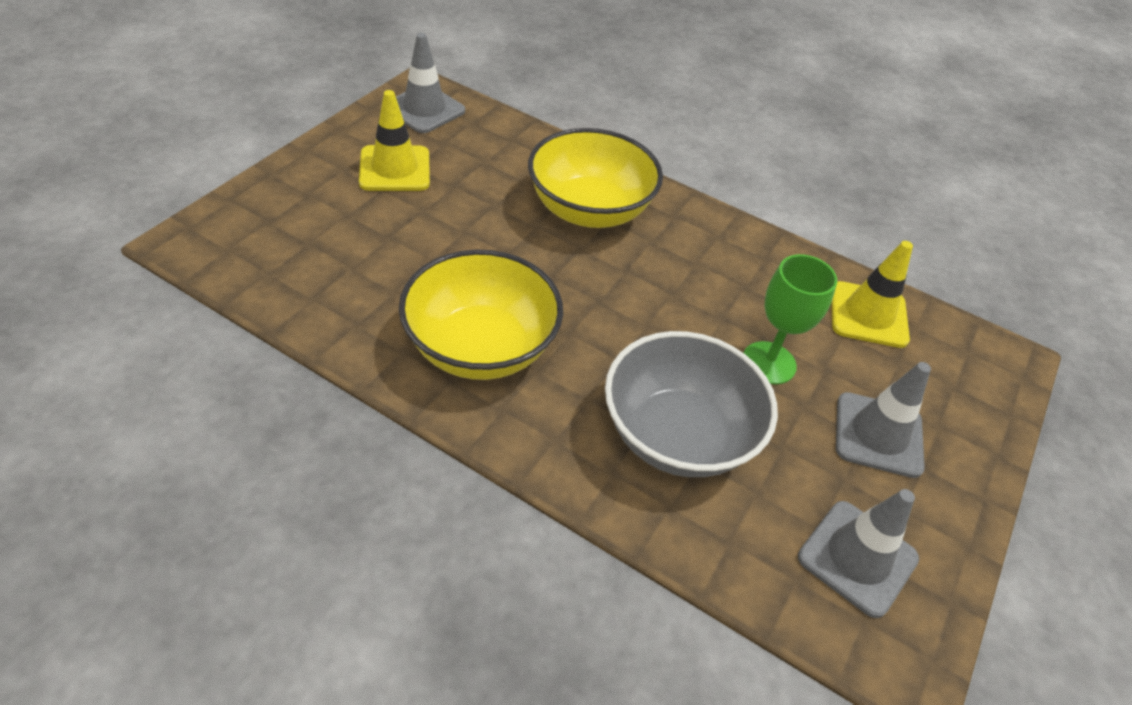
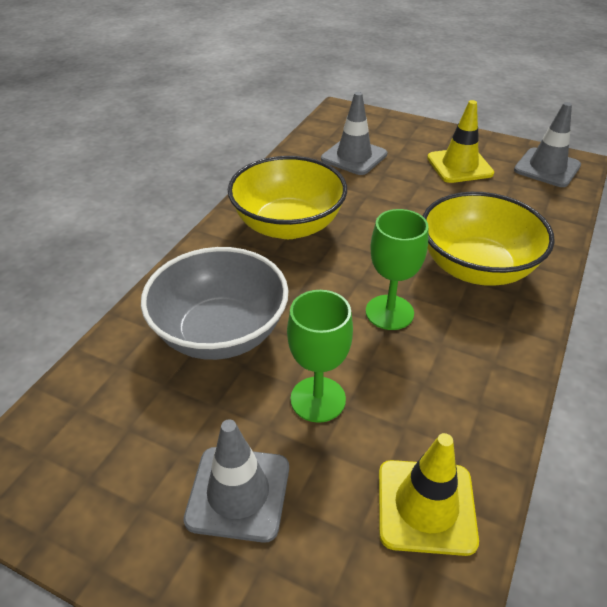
camera: 90 degrees right, 5 degrees down
(652, 288) = (389, 312): none -> green goblet
(857, 558) = (95, 456): grey traffic cone -> grey traffic cone (354, 157)

